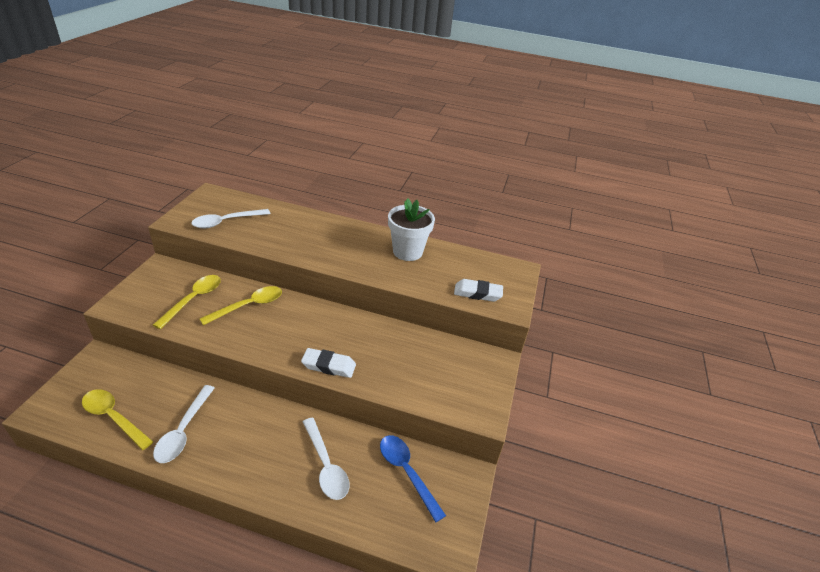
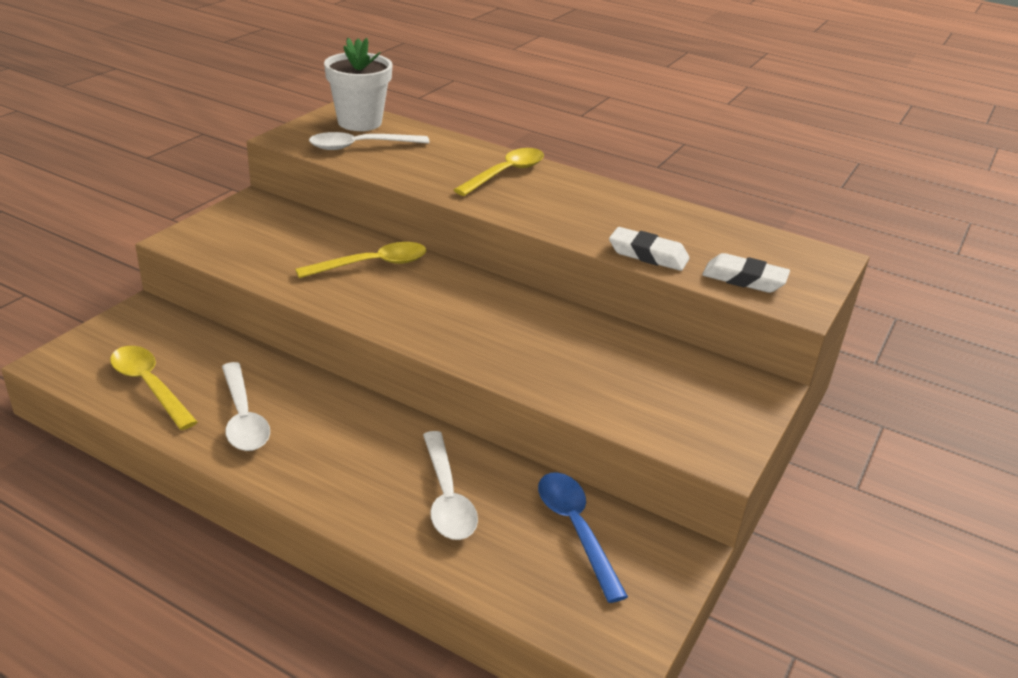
camera: 15 degrees right, 5 degrees down
(183, 431) = (243, 417): white spoon -> white spoon turned 45 degrees counterclockwise
(193, 299) = (293, 247): yellow spoon -> yellow spoon (506, 173)
(329, 366) = (477, 354): white eraser -> white eraser (648, 255)
(407, 252) = (638, 213): white flower pot -> white flower pot (359, 122)

